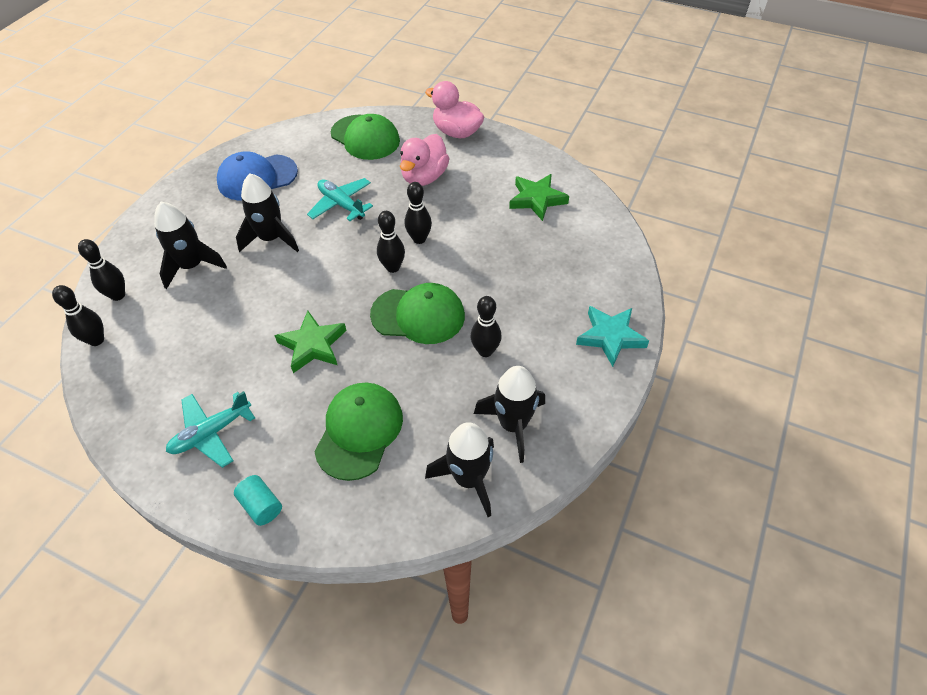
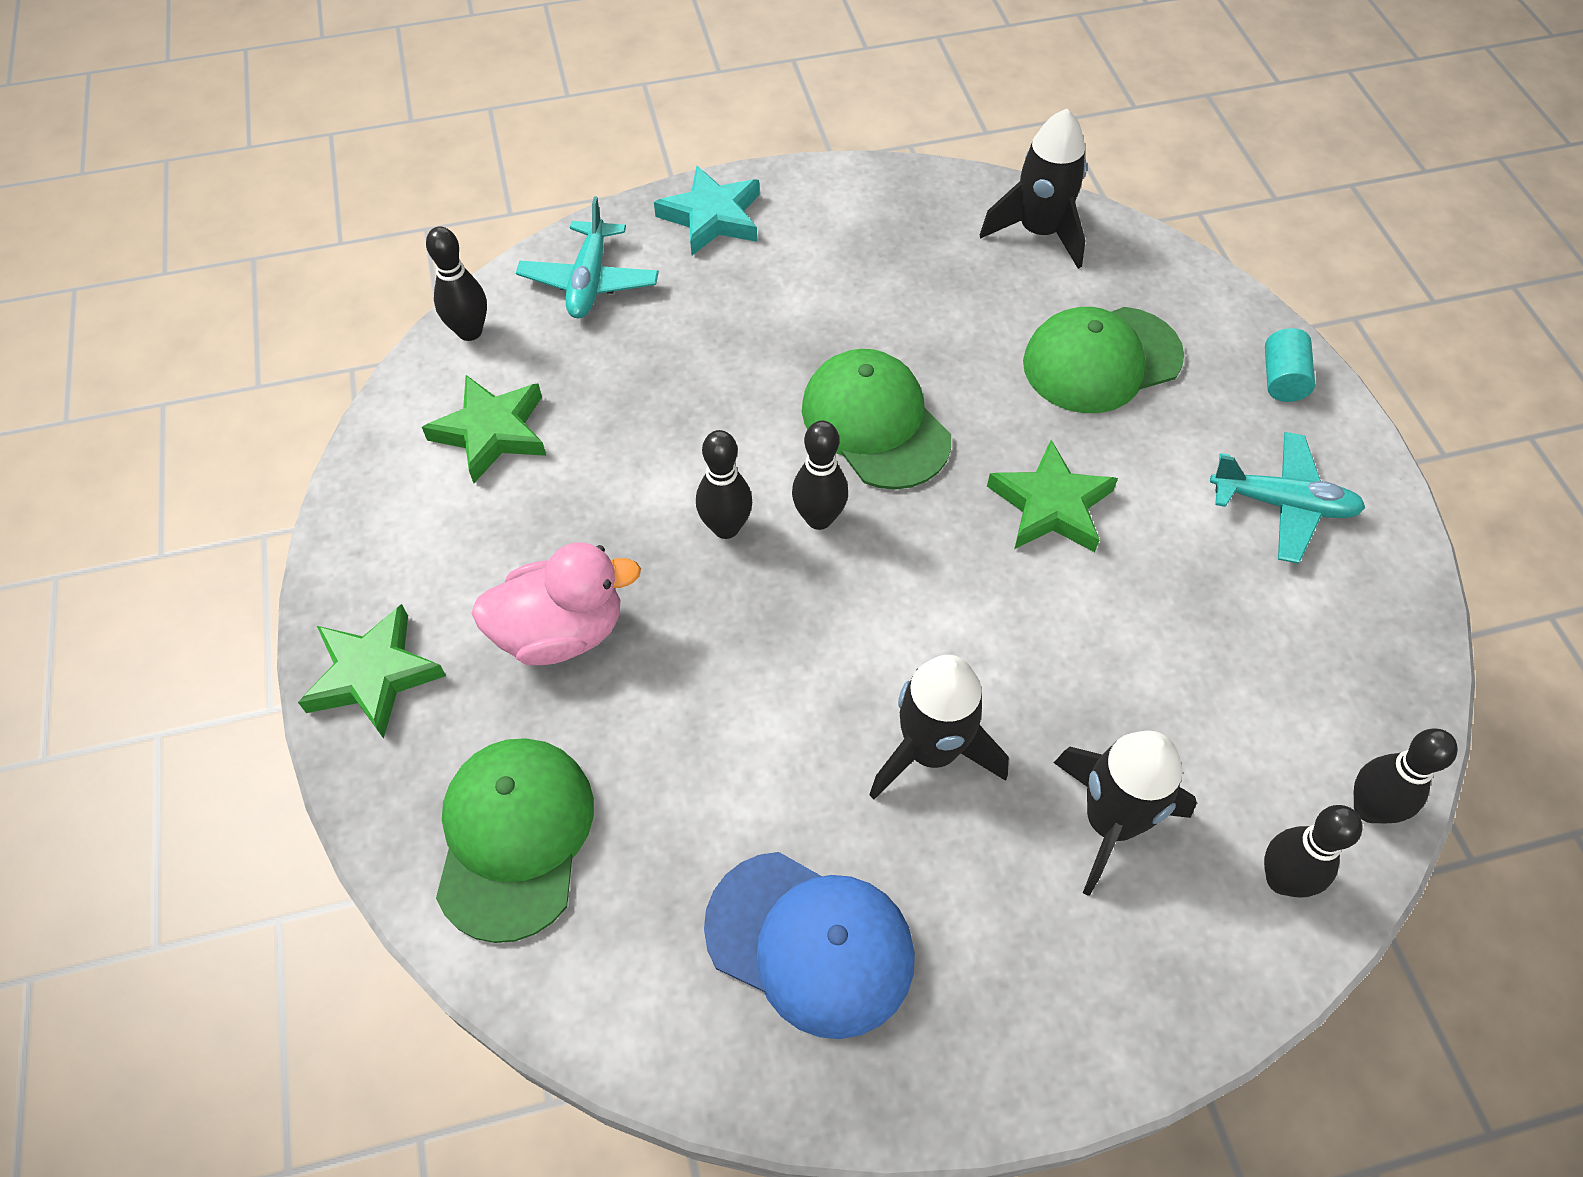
camera: 130 degrees left, 5 degrees up
(341, 204) = (748, 710): turquoise plane -> turquoise plane (589, 281)
(457, 132) = (374, 675): pink duck -> green star
(485, 351) = (858, 317): black bowling pin -> black bowling pin (470, 331)
(513, 425) = (934, 234): black rocket -> none

